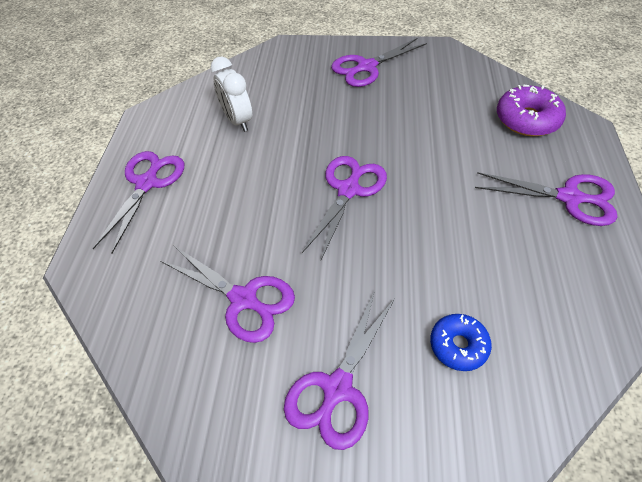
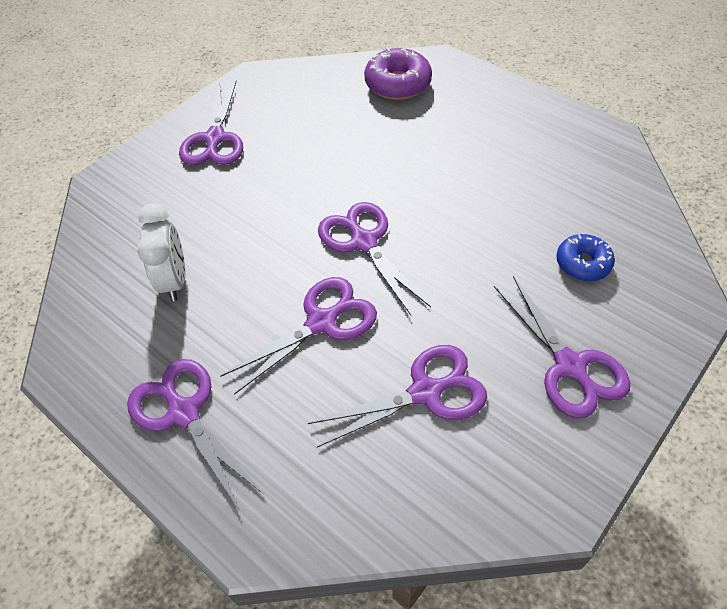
camera: 55 degrees left, 0 degrees up
(238, 120) = (174, 280): white clock -> white clock turned 105 degrees counterclockwise
(569, 198) = (499, 115): purple scissors -> purple scissors (322, 322)

